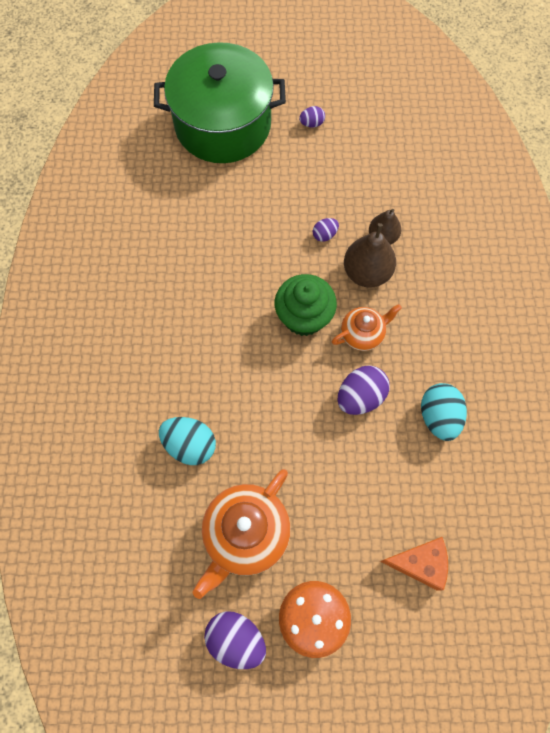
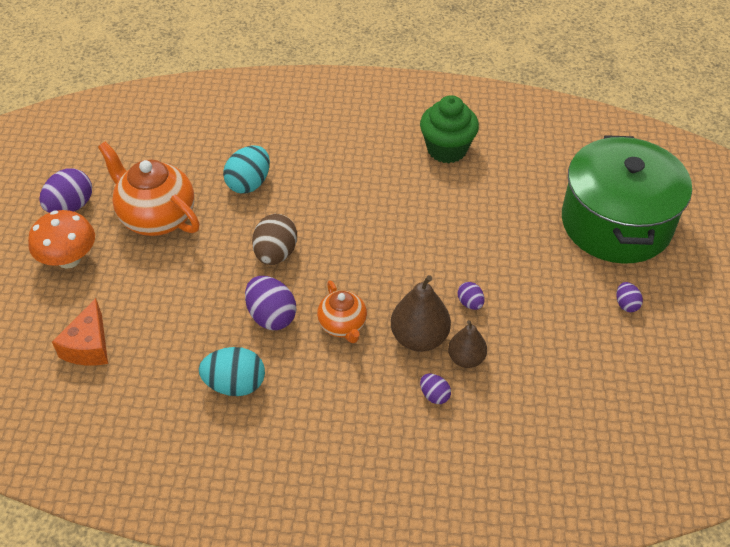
camera: 95 degrees right, 20 degrees down
(285, 403) = (275, 254): none -> brown egg
(304, 317) = (369, 276): green cupcake -> green cupcake (447, 149)
(422, 259) = (434, 395): none -> purple egg

